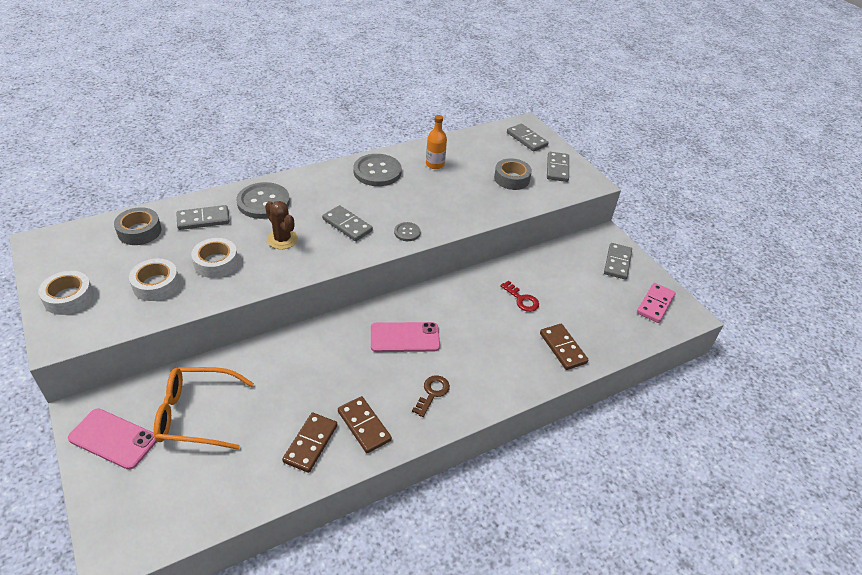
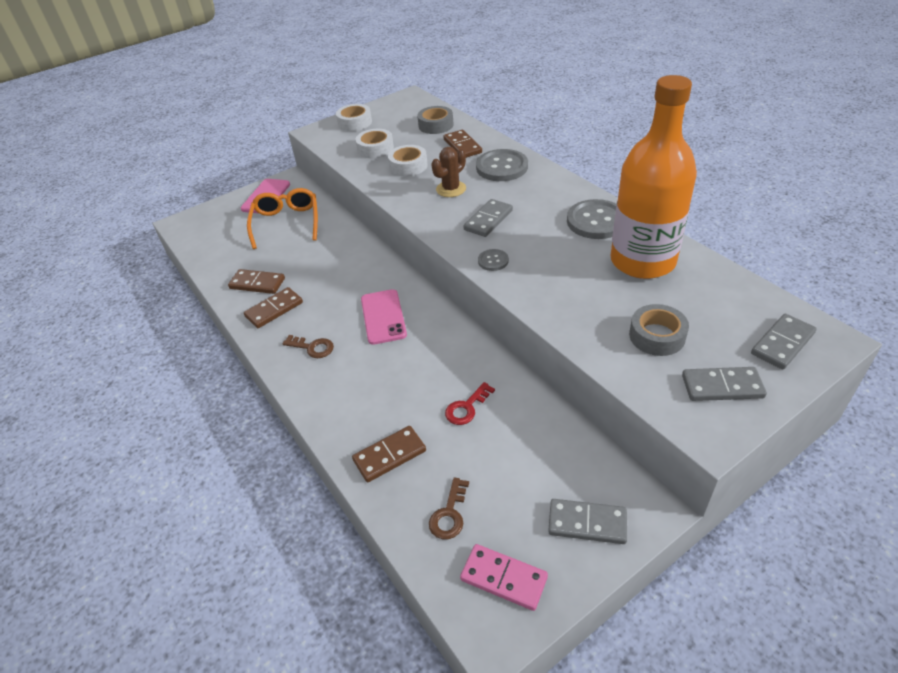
camera: 90 degrees right, 0 degrees up
(203, 220) = (462, 146): grey domino -> brown domino
(435, 164) = (642, 261): orange bottle -> orange bottle, size x2.50
(612, 322) = (449, 514): none -> brown key

